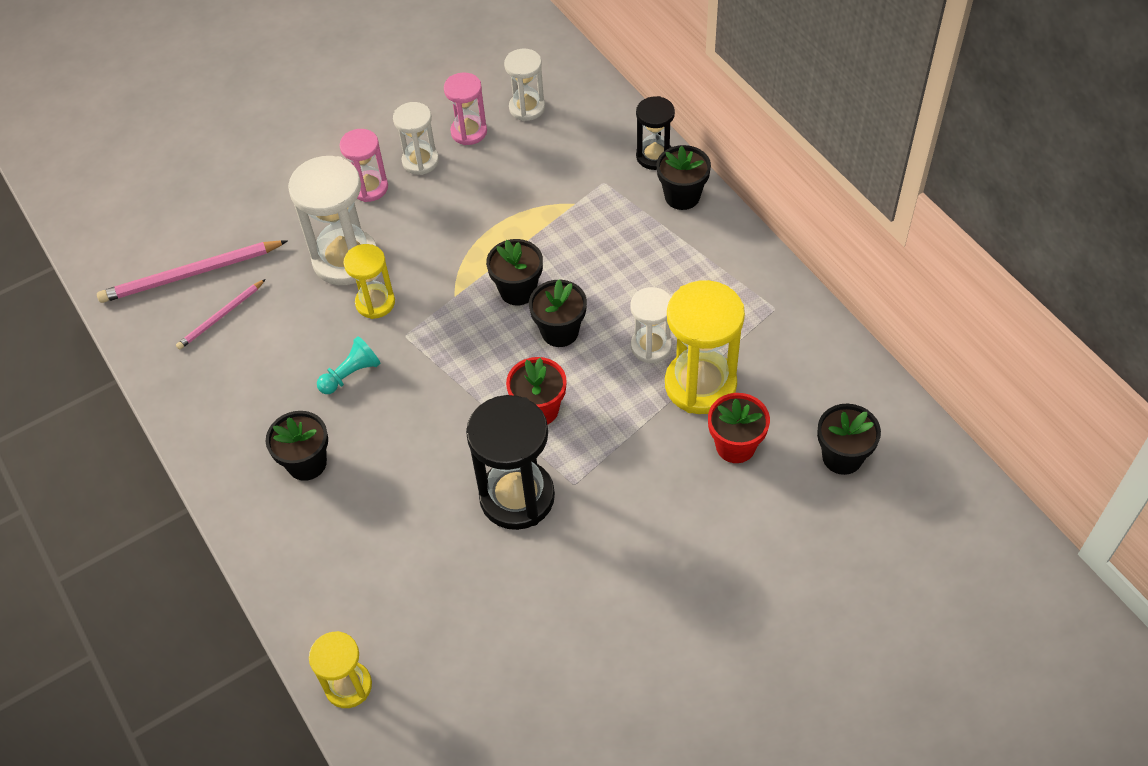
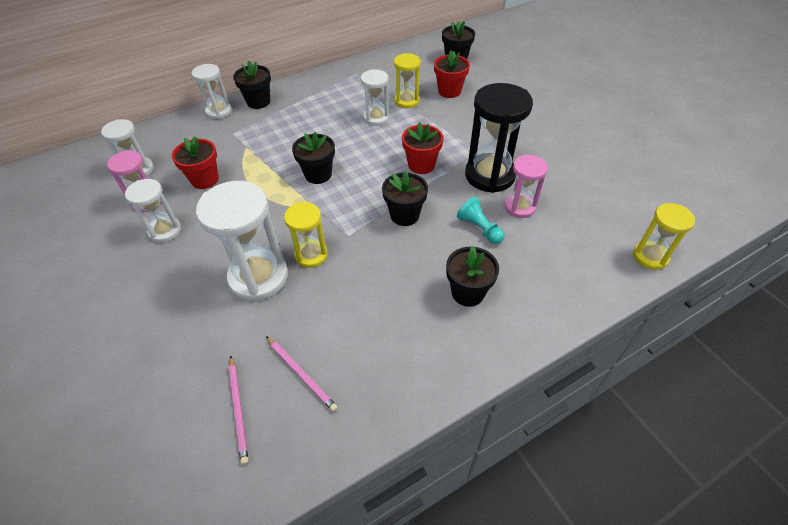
camera: 90 degrees left, 5 degrees down
(190, 274) = (238, 410): pink pencil -> pink pencil, size x0.57
(351, 374) = (382, 268): turquoise pawn -> turquoise pawn (479, 228)
(369, 188) = (180, 264): pink hourglass -> pink hourglass (519, 207)
(508, 175) = (205, 179): none -> red flower pot
(560, 331) = (358, 155): black flower pot -> black flower pot (404, 215)
(654, 156) = (219, 111): black hourglass -> white hourglass
(700, 385) = (406, 101): yellow hourglass -> yellow hourglass, size x0.58

